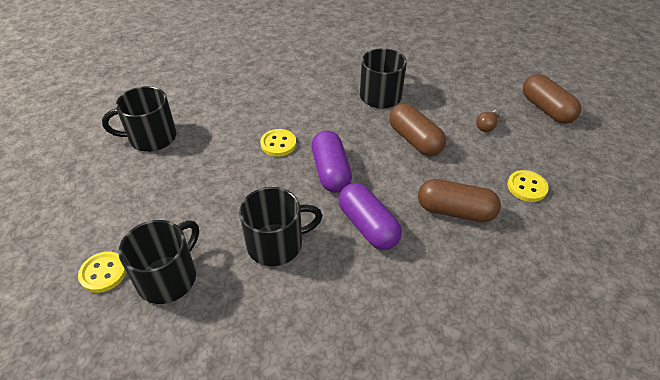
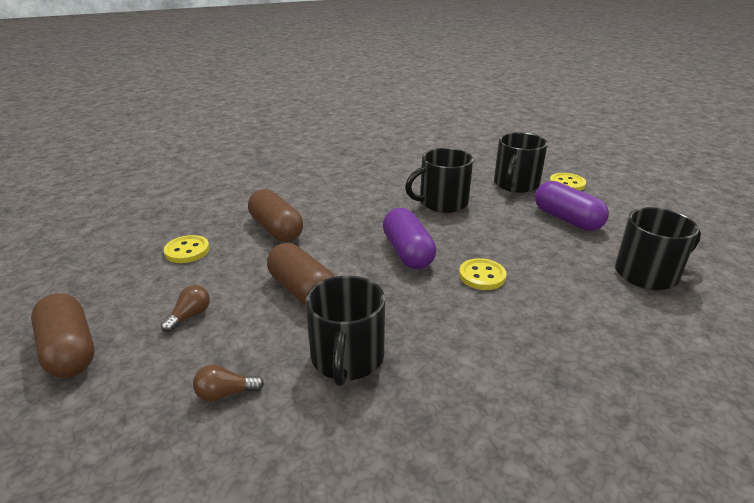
camera: 175 degrees right, 15 degrees down
(368, 226) = (363, 216): purple capsule -> purple capsule (567, 219)
(442, 83) = (225, 393): none -> brown light bulb
(455, 211) = (276, 229): brown capsule -> brown capsule turned 45 degrees clockwise

